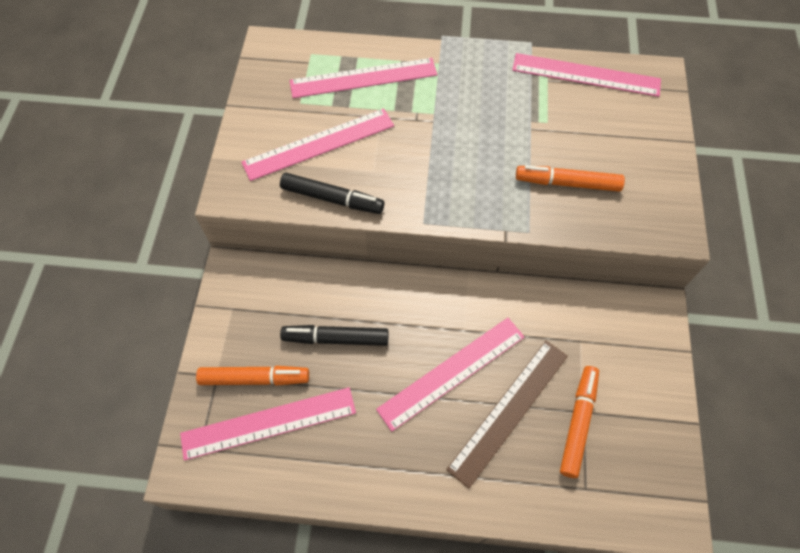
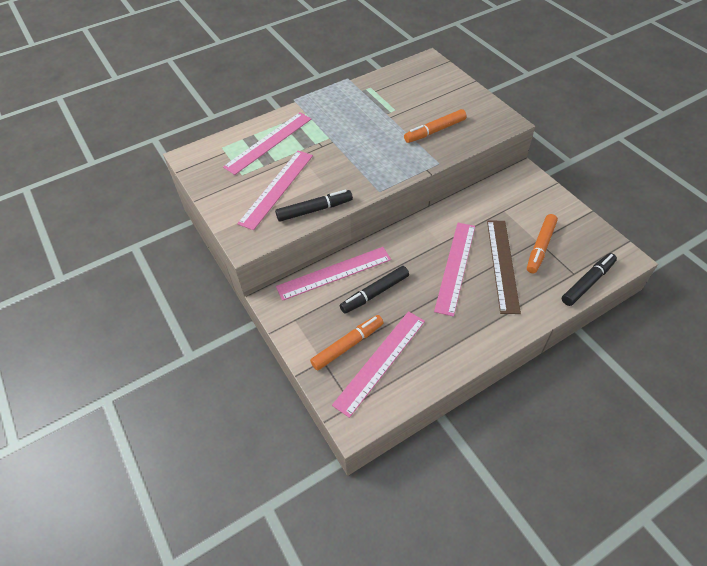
camera: 35 degrees left, 10 degrees down
(578, 422) = (540, 247): orange marker -> orange marker turned 135 degrees counterclockwise
(586, 75) = (392, 78): pink ruler -> pink ruler (334, 273)
(591, 514) = (587, 282): none -> black marker

